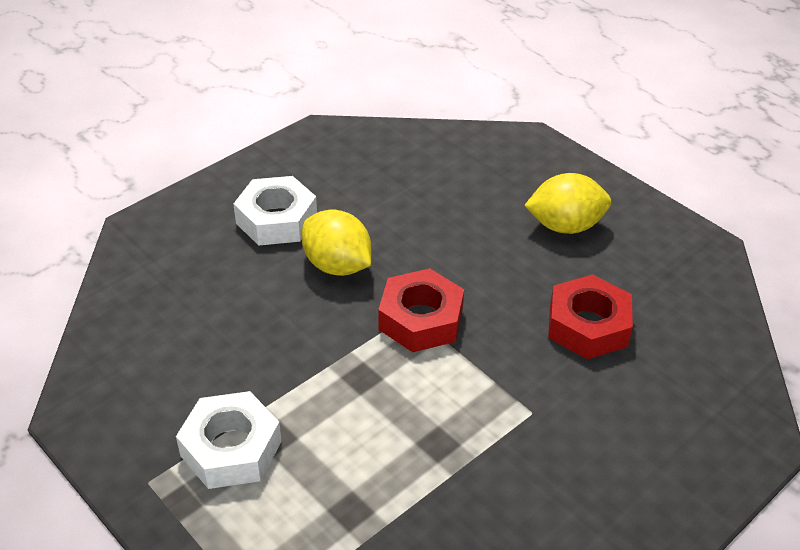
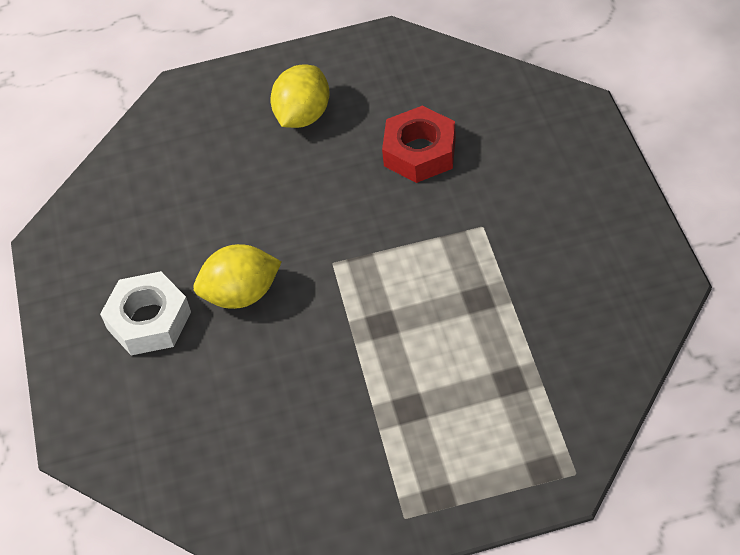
camera: 55 degrees left, 10 degrees up
(231, 448) = (403, 444): white nut -> none
(420, 319) = (344, 258): red nut -> none

